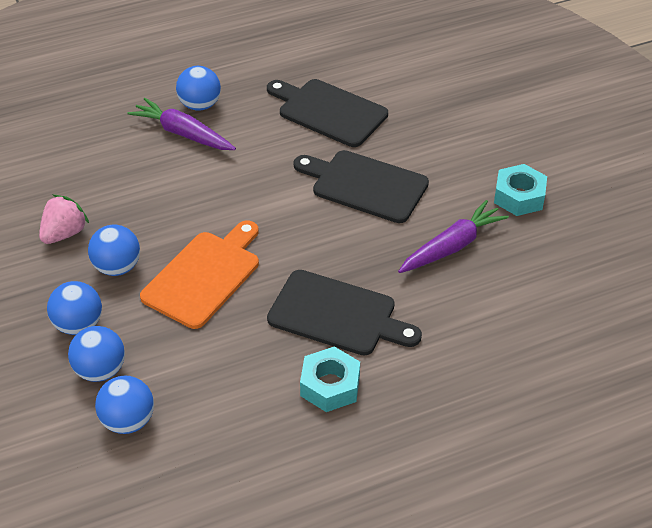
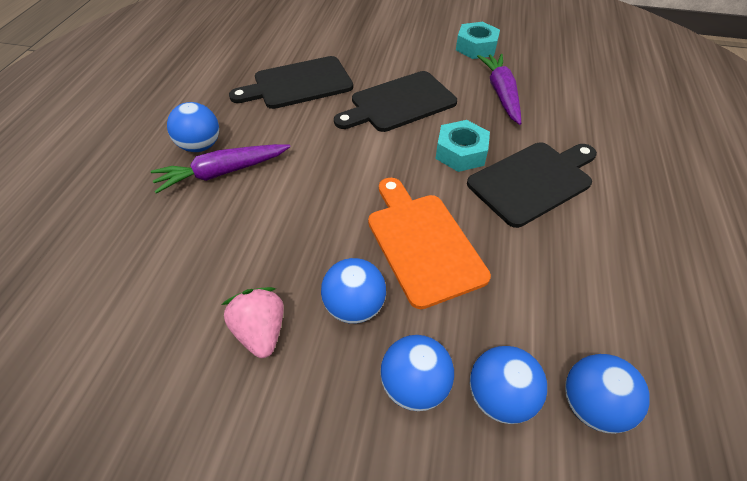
camera: 55 degrees left, 5 degrees up
(330, 385) = (615, 222): turquoise nut -> turquoise nut (460, 152)

